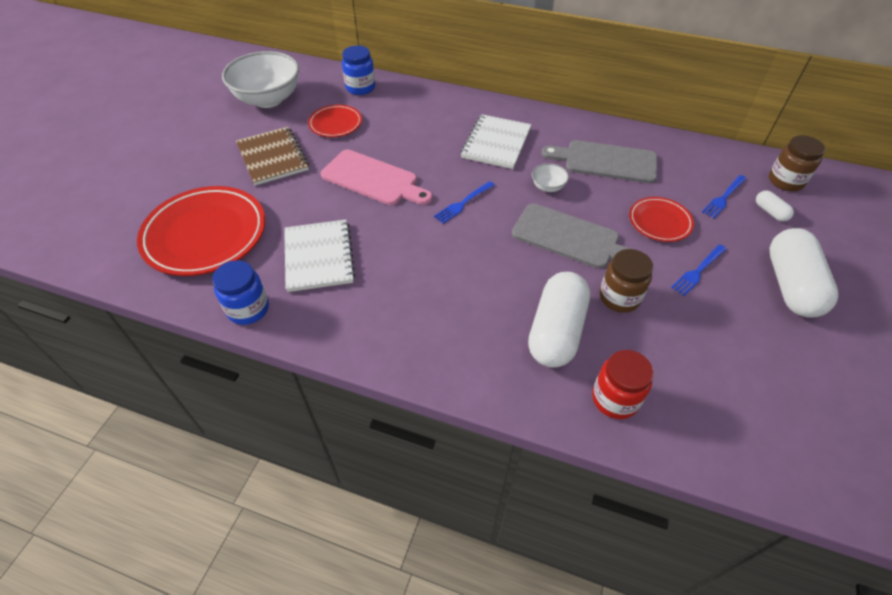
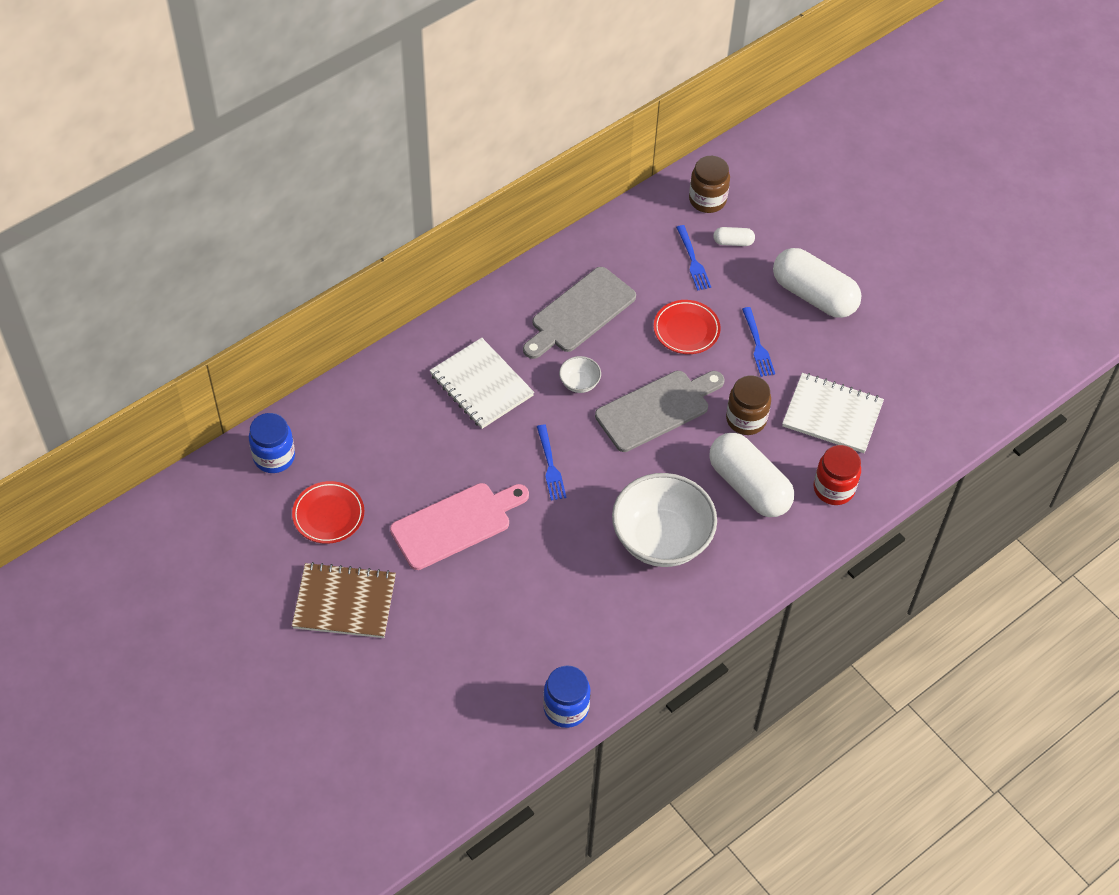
camera: 60 degrees left, 5 degrees up
(205, 235) = (432, 711): red plate -> none
(268, 99) = (219, 562): white bowl -> white bowl (661, 539)
(319, 257) = (537, 622): white notebook -> white notebook (832, 414)

